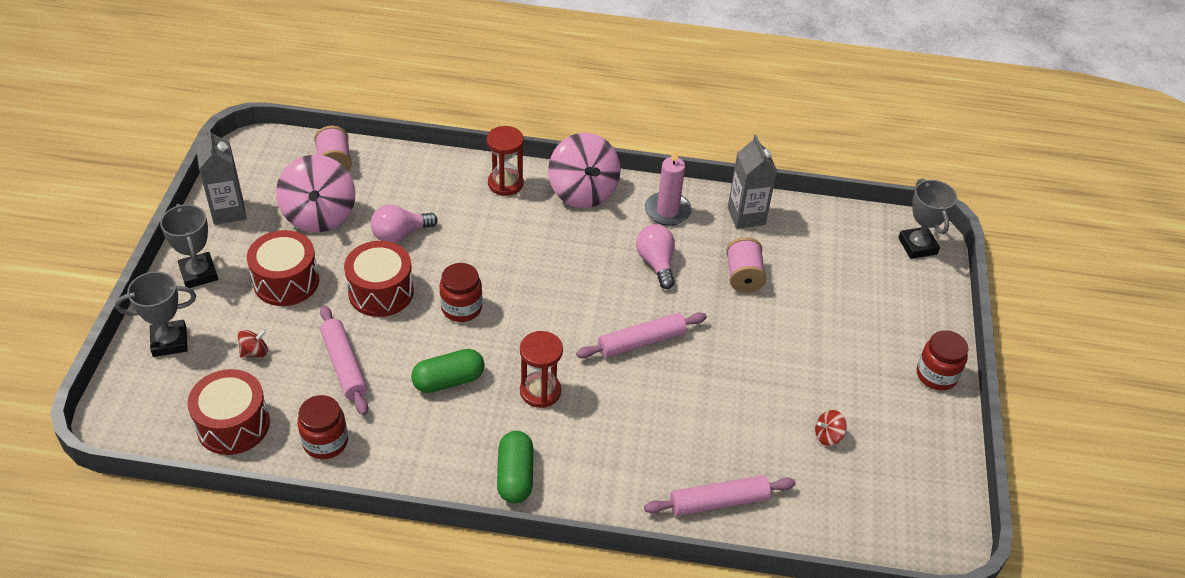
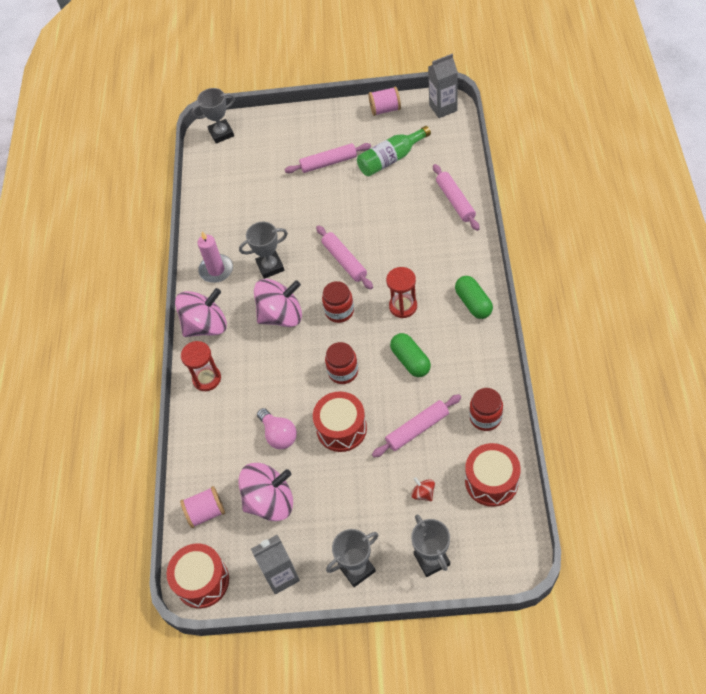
camera: 90 degrees left, 10 degrees up
(286, 281) = (348, 499): red drum -> red drum (202, 581)
(515, 476) = (473, 303): green capsule -> green capsule turned 75 degrees clockwise
(572, 262) = (281, 315): none -> pink spinning top
(656, 263) = (270, 267): pink light bulb -> grey trophy
(743, 276) = (271, 217): pink spool -> pink spool (385, 109)
(746, 216) = (212, 224): grey carton -> grey carton (443, 108)
(828, 436) = (391, 159): red spinning top -> green bottle
(835, 357) = (328, 163): none -> pink rolling pin
(936, 375) = (329, 116): red jar -> red jar (339, 311)

